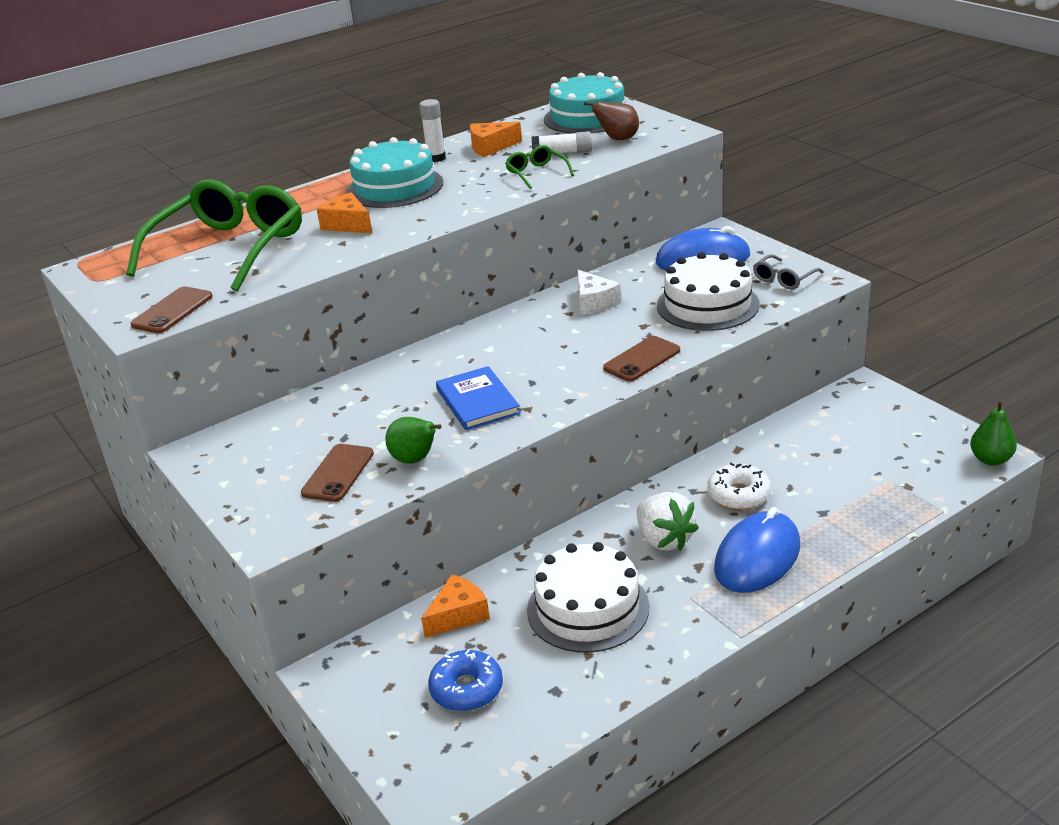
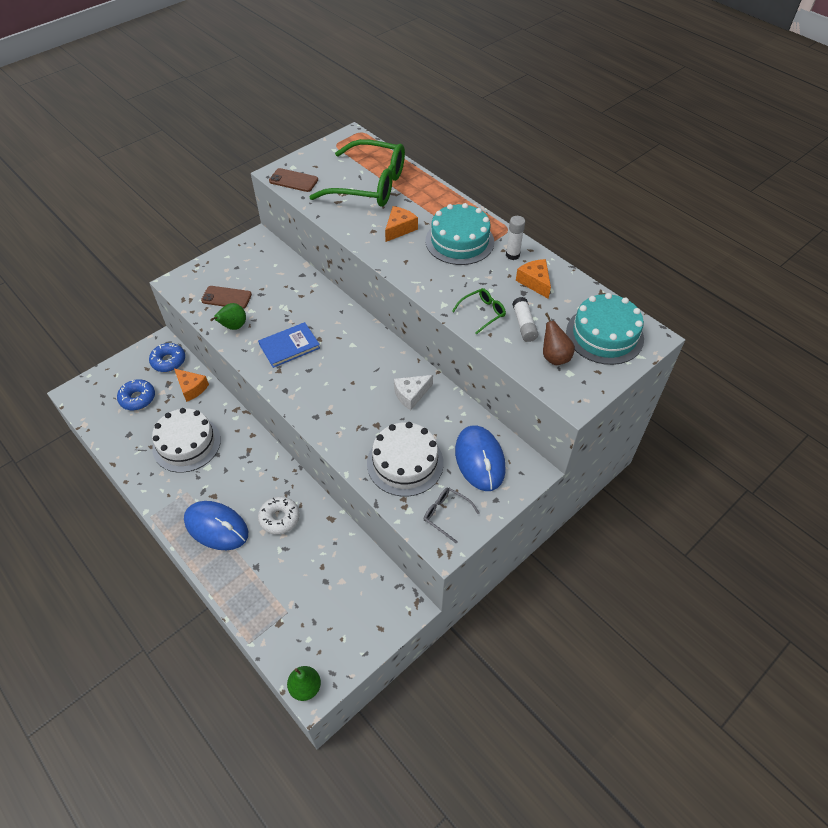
camera: 80 degrees right, 20 degrees up
(379, 655) = (168, 361): none -> blue donut
(642, 359) = (330, 425): brown phone -> none
(664, 539) = (240, 478): white strawberry -> none

